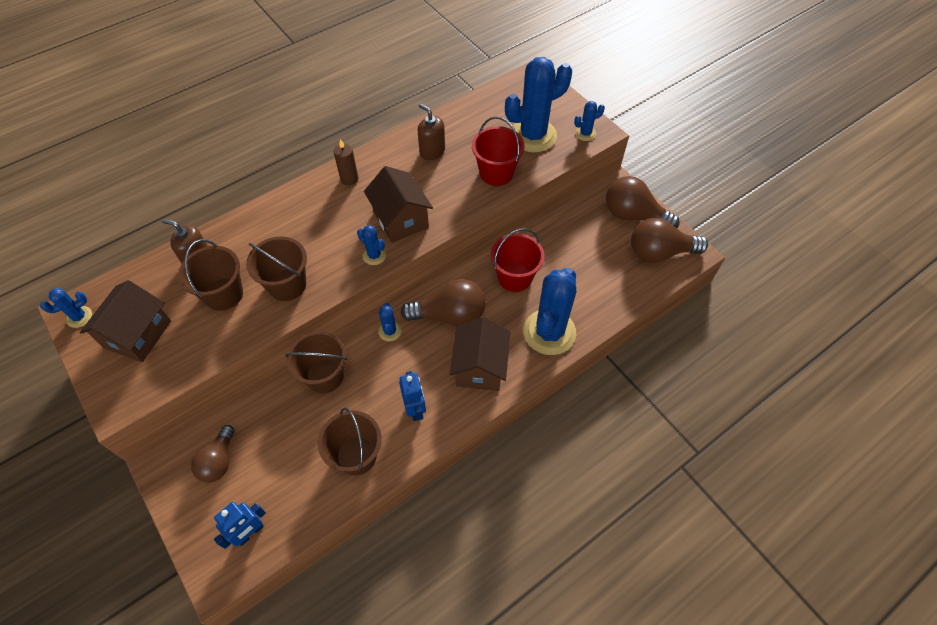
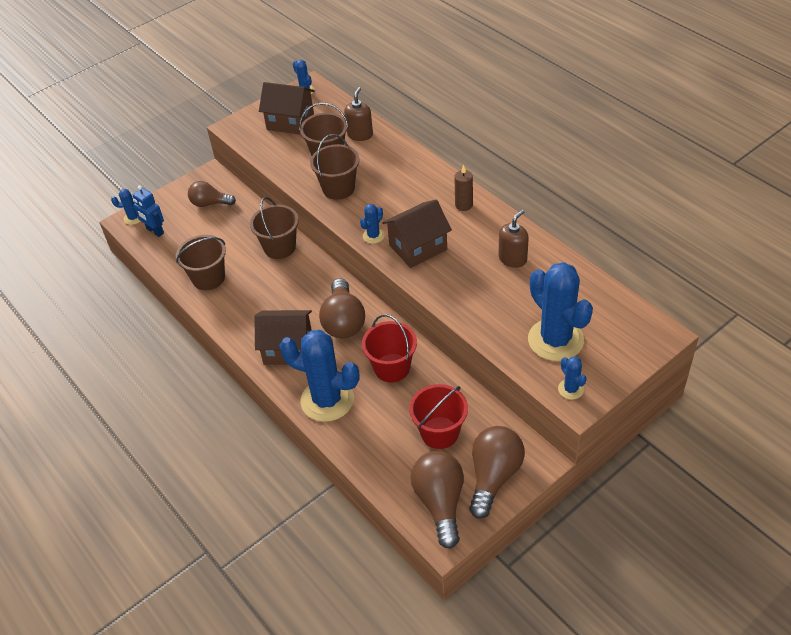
camera: 90 degrees right, 10 degrees down
(390, 331) = (324, 281): blue cactus -> blue cactus (133, 218)
(415, 409) = (248, 308): blue robot -> none
(496, 173) = (491, 312): red bucket -> red bucket (439, 432)

